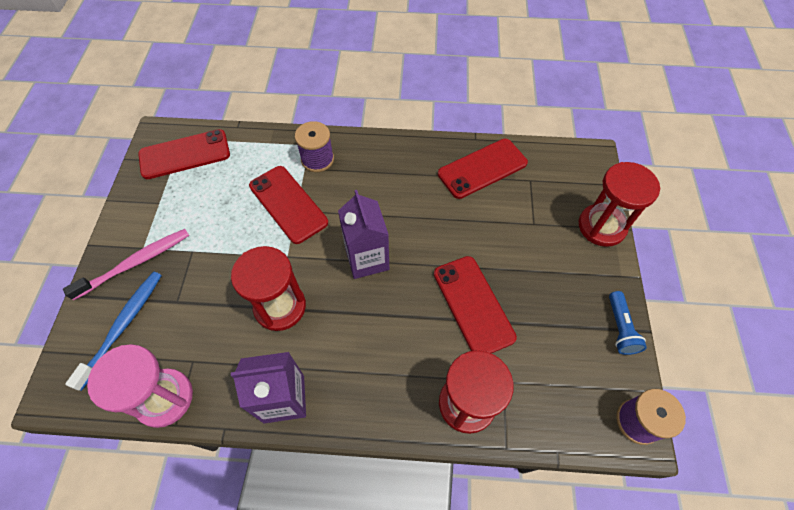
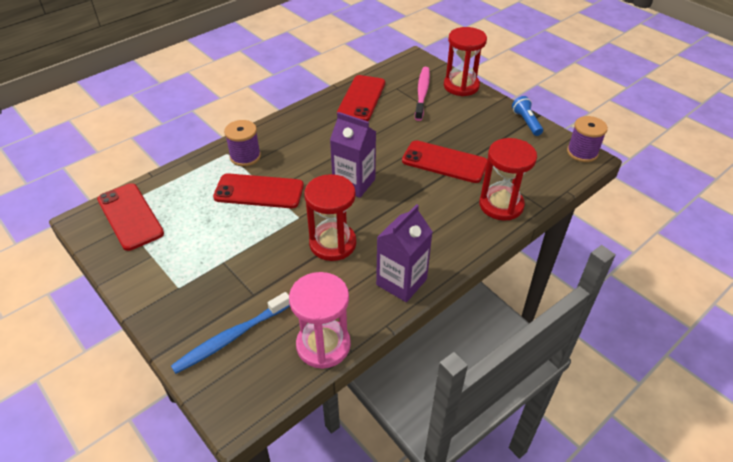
camera: 45 degrees left, 15 degrees down
(123, 326) = (231, 337): blue toothbrush -> blue toothbrush turned 105 degrees counterclockwise
(135, 263) = (185, 299): pink toothbrush -> pink toothbrush (422, 93)
(185, 154) = (130, 216): red phone -> red phone turned 60 degrees counterclockwise
(620, 328) = (526, 122): blue flashlight -> blue flashlight turned 150 degrees counterclockwise

